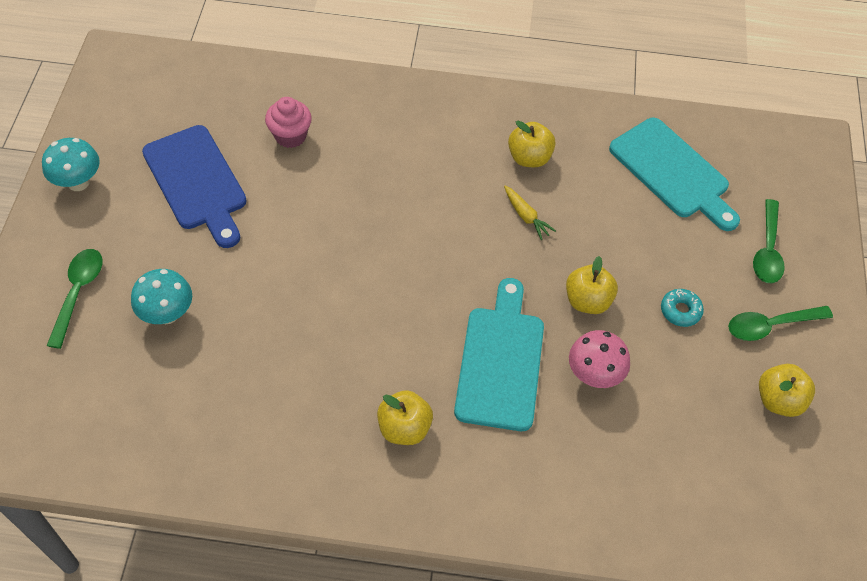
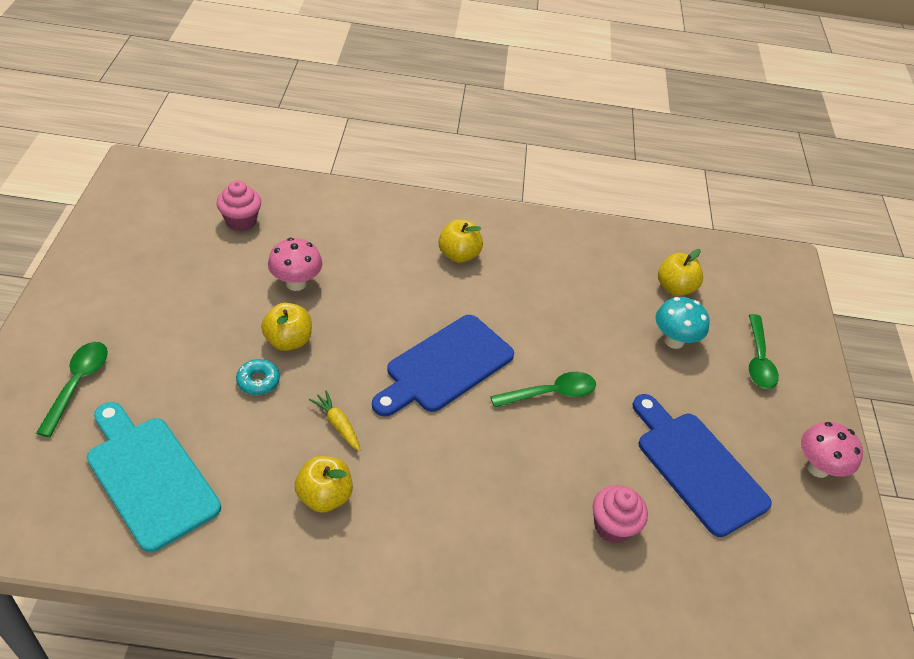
camera: 175 degrees right, 10 degrees down
(78, 182) = (817, 467): turquoise mushroom -> pink mushroom
(425, 276) = (445, 366): none -> blue cutting board
(501, 361) = (377, 295): turquoise cutting board -> none
(680, 311) = (198, 330): turquoise donut -> turquoise donut (258, 381)
(680, 469) = (241, 221): none -> pink cupcake
(770, 326) = (113, 315): green spoon -> green spoon (551, 393)
(778, 400) = (136, 260): yellow apple -> yellow apple (674, 288)

